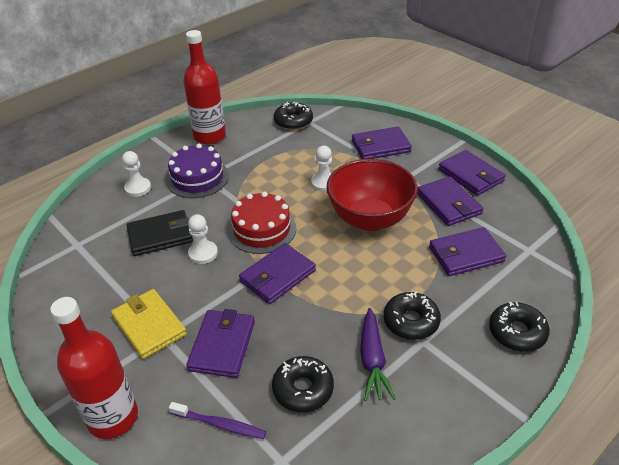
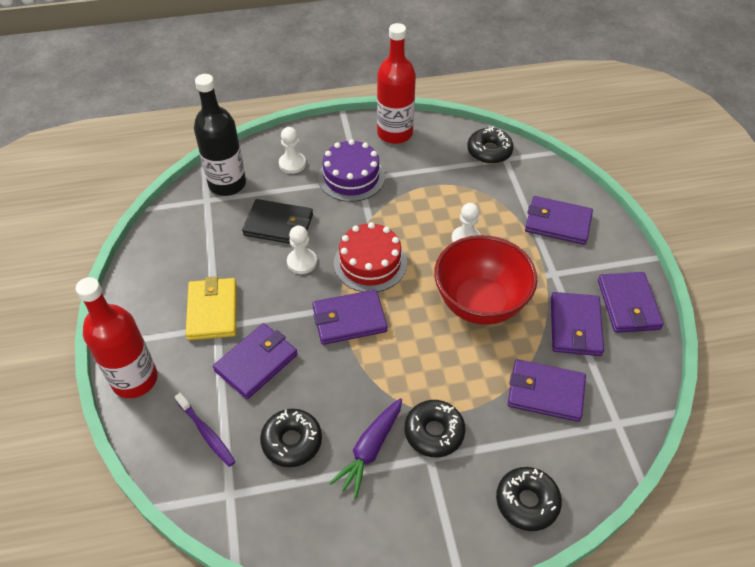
camera: 30 degrees right, 10 degrees up
(88, 225) = (227, 184): none -> black bottle

